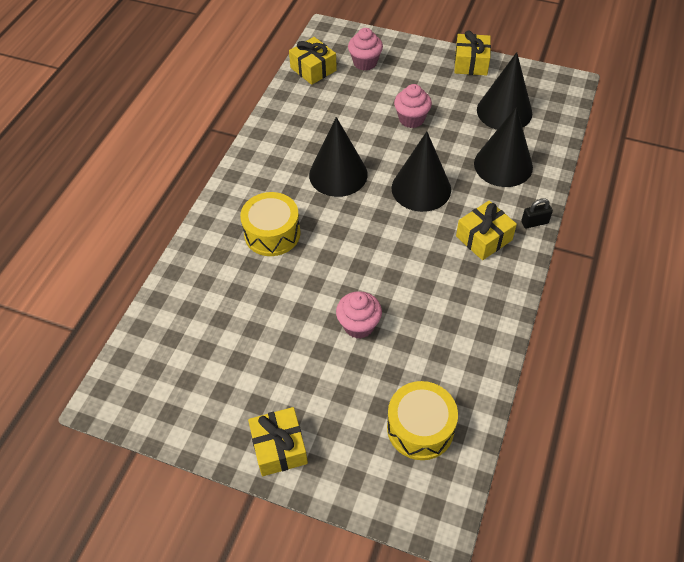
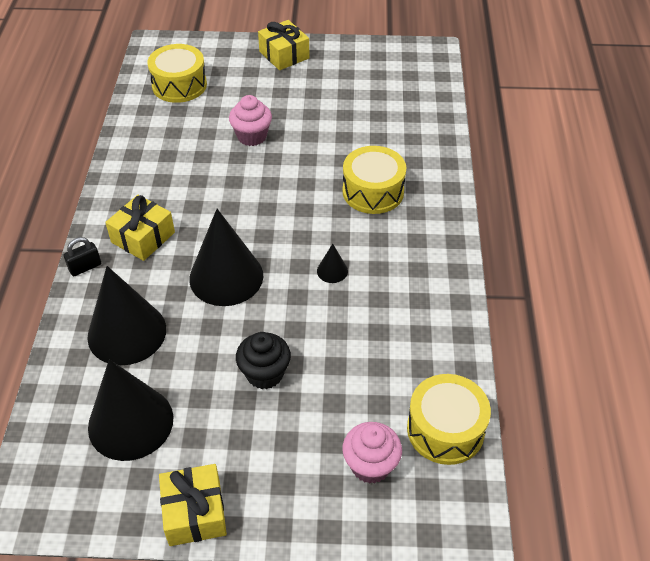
camera: 160 degrees right, 5 degrees down
(313, 69) = (445, 429): yellow gift -> yellow drum
(338, 174) = (332, 271): black cone -> black cone, size x0.42
(411, 119) = (265, 374): pink cupcake -> black cupcake

